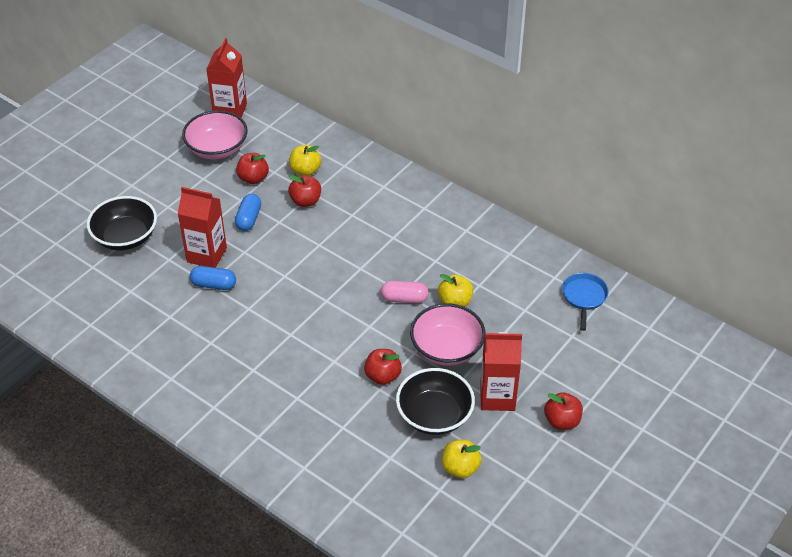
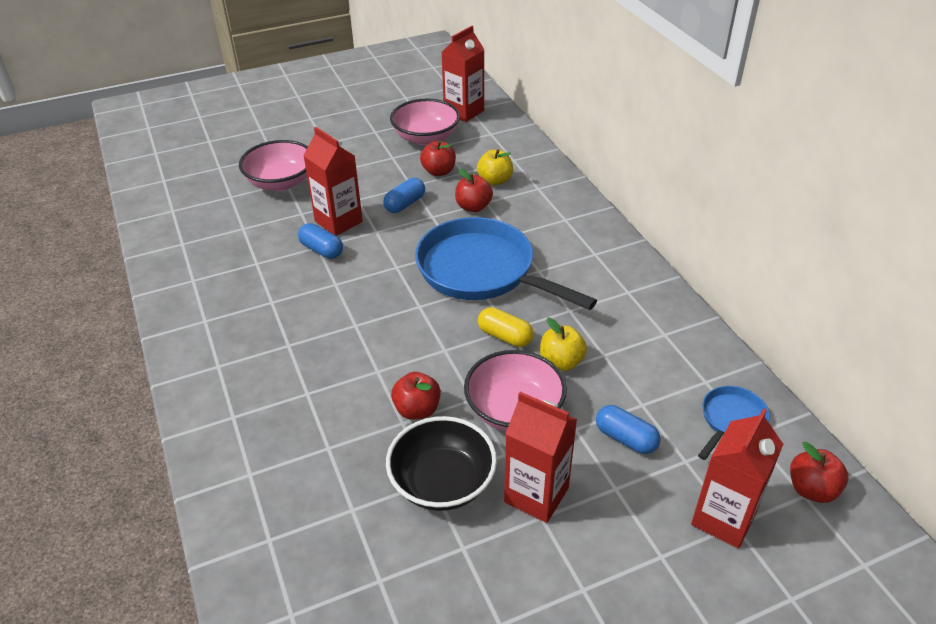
camera: 30 degrees right, 5 degrees down
(125, 237) = (281, 182): black bowl -> pink bowl
(351, 254) = (481, 271): none -> blue pan
(404, 299) = (505, 336): pink capsule -> yellow capsule
(460, 468) = (425, 565): yellow apple -> none
(528, 337) = (625, 438): none -> blue capsule
(562, 421) = (602, 566): red apple -> red apple (812, 489)
(612, 362) = (723, 518): none -> red carton

